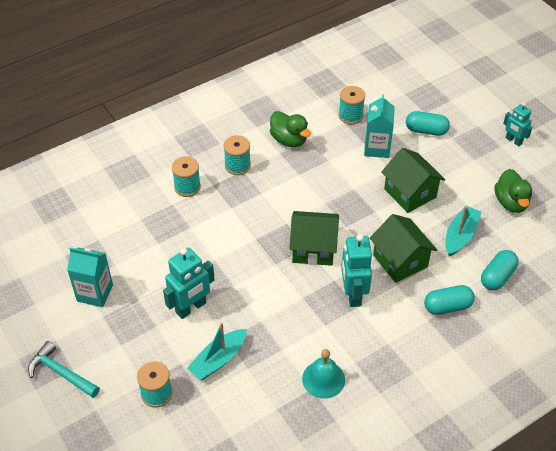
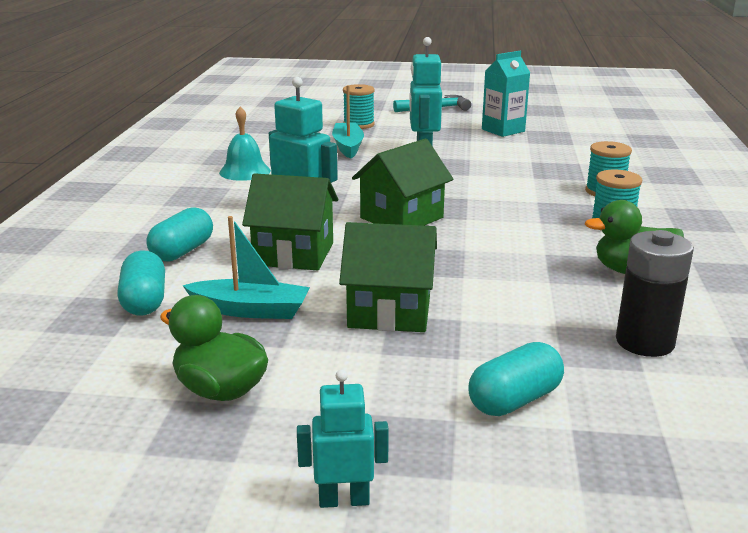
camera: 130 degrees right, 25 degrees down
(350, 116) = (644, 342): turquoise spool -> black battery
(377, 148) = (528, 329): turquoise carton -> none
(460, 236) = (250, 310): turquoise boat -> turquoise boat turned 60 degrees counterclockwise

